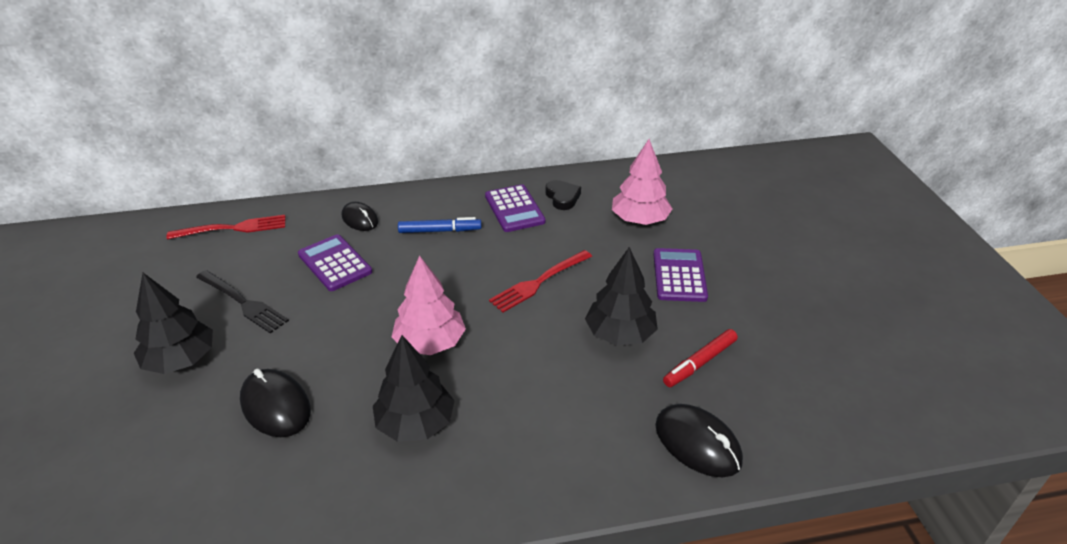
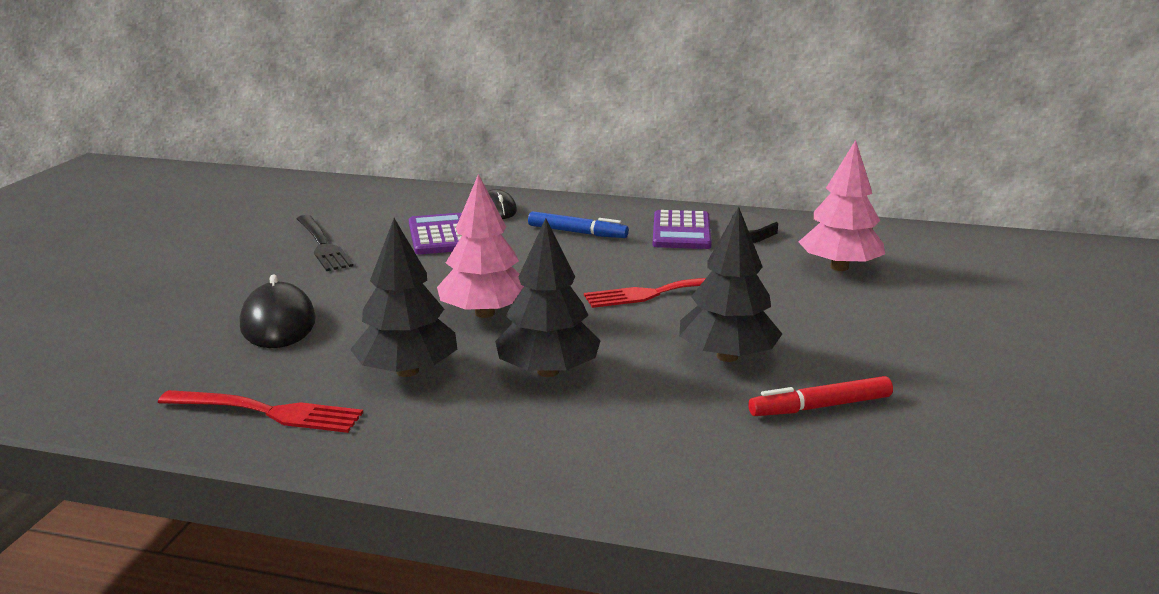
camera: 25 degrees right, 15 degrees down
(180, 360) = (225, 271): black tree -> black tree (548, 371)
(233, 228) = (364, 194): red fork -> red fork (267, 412)
(679, 275) = (855, 323): purple calculator -> none
(697, 443) = (752, 480): black mouse -> none

